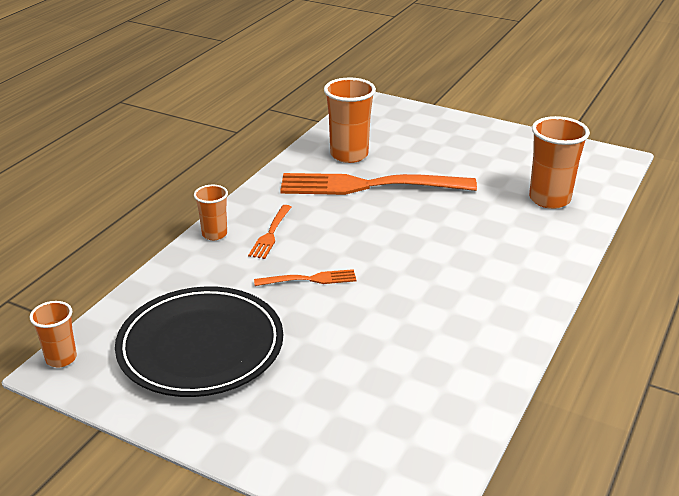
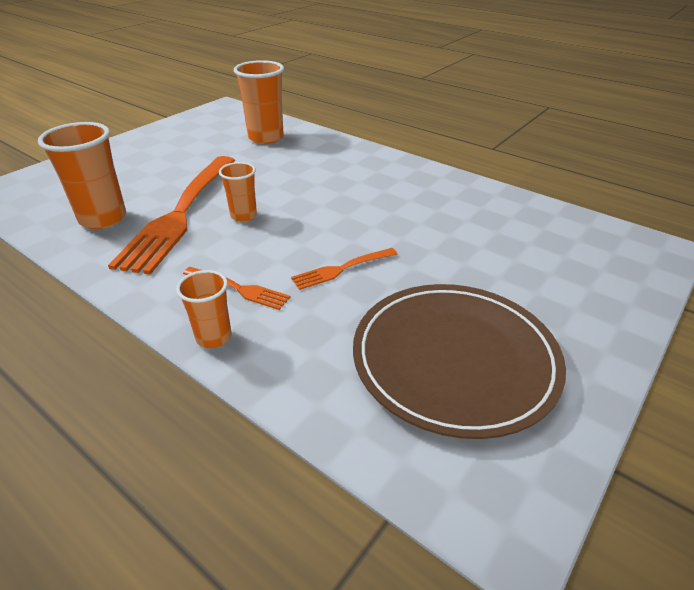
camera: 80 degrees left, 5 degrees up
(61, 358) = (481, 523): orange cup -> orange cup (243, 216)
(201, 346) = (454, 359): black plate -> brown plate
(309, 279) = (342, 269): orange fork -> orange fork turned 120 degrees counterclockwise

